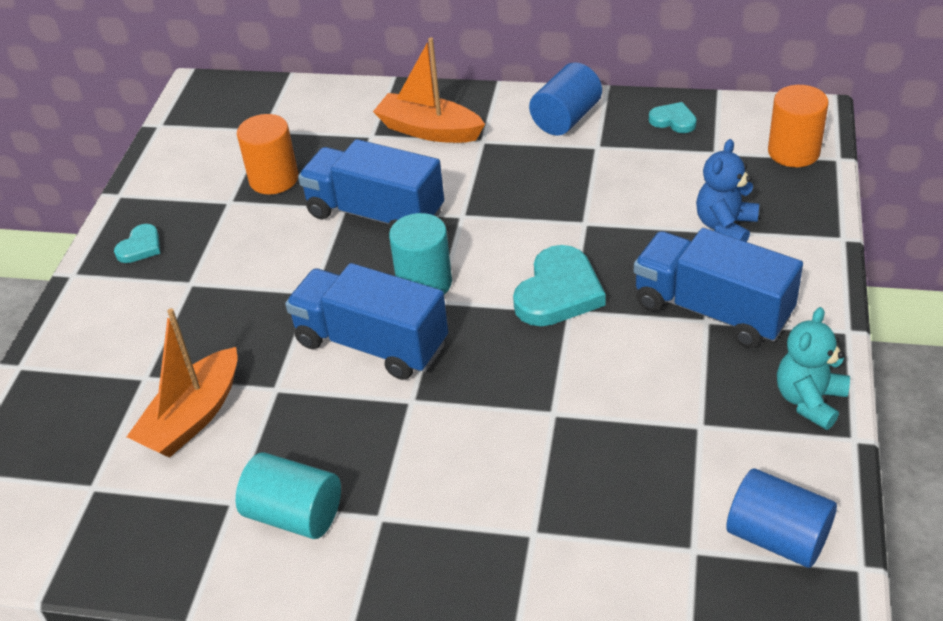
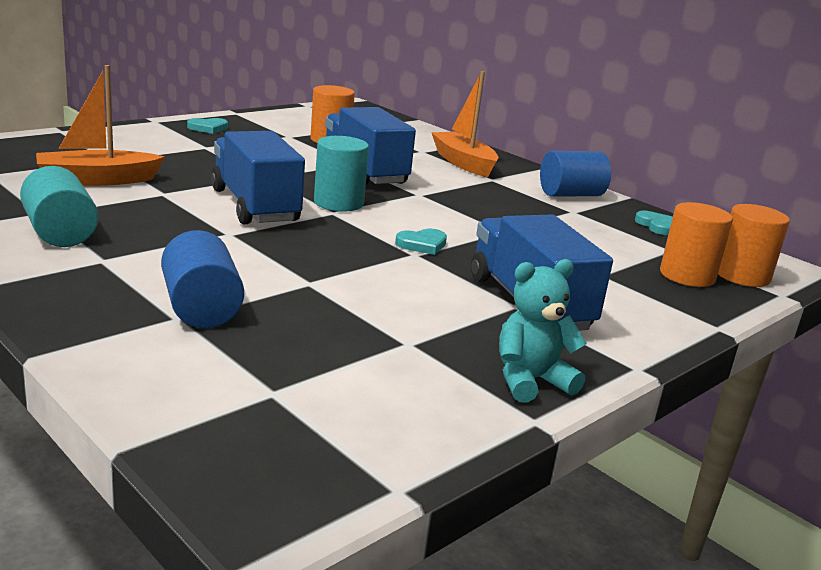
camera: 30 degrees right, 20 degrees down
(558, 292) = (422, 244): turquoise heart -> turquoise heart, size x0.54
(725, 226) = (615, 278): blue teddy bear -> none
(763, 182) = (687, 276): none -> orange cylinder
(777, 537) = (356, 428): blue cylinder -> blue cylinder (201, 308)

